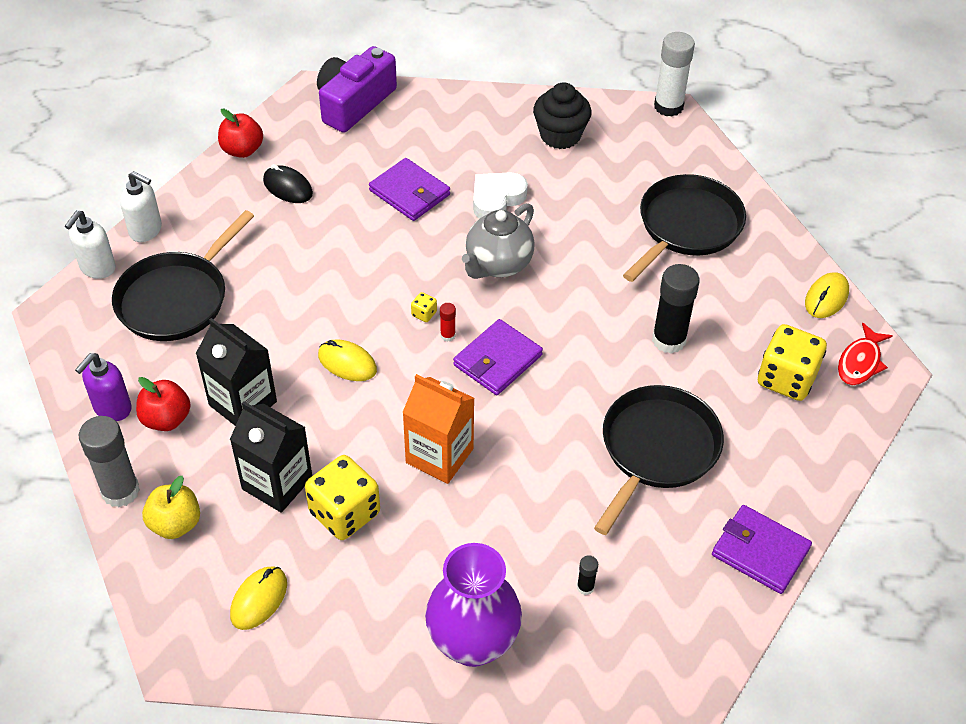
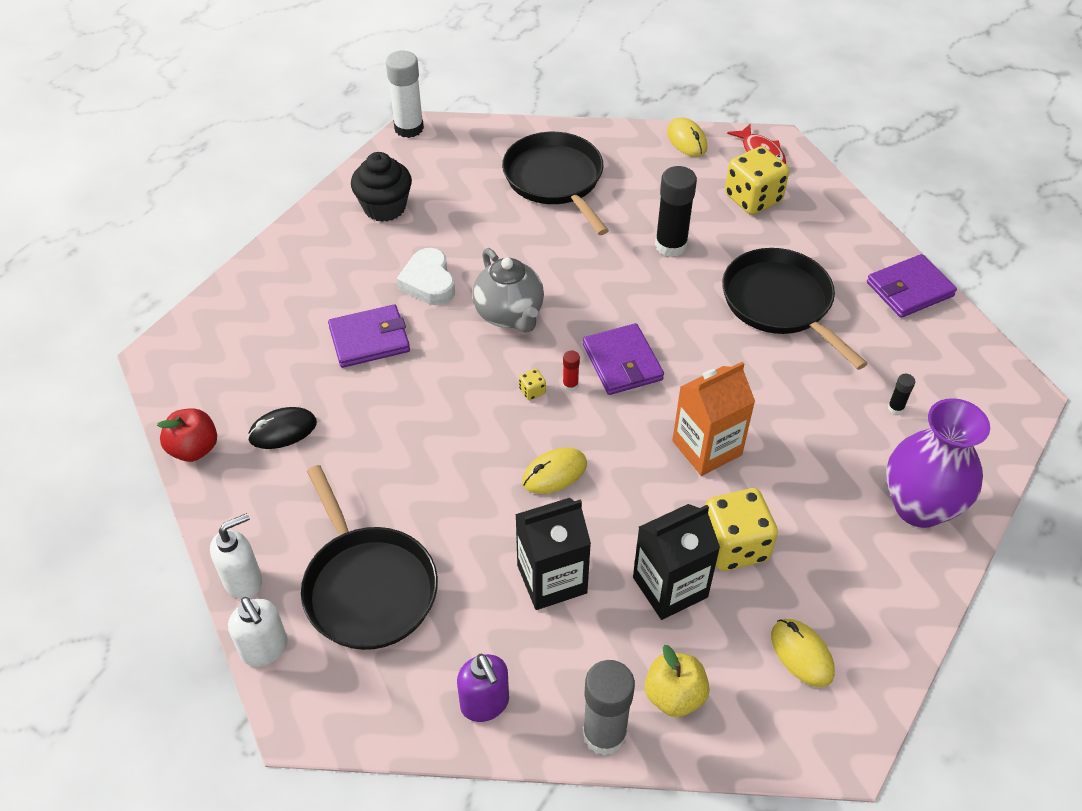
camera: 60 degrees left, 0 degrees up
(166, 419) = (531, 656): red apple -> none
(354, 103) = (208, 331): purple camera -> none

